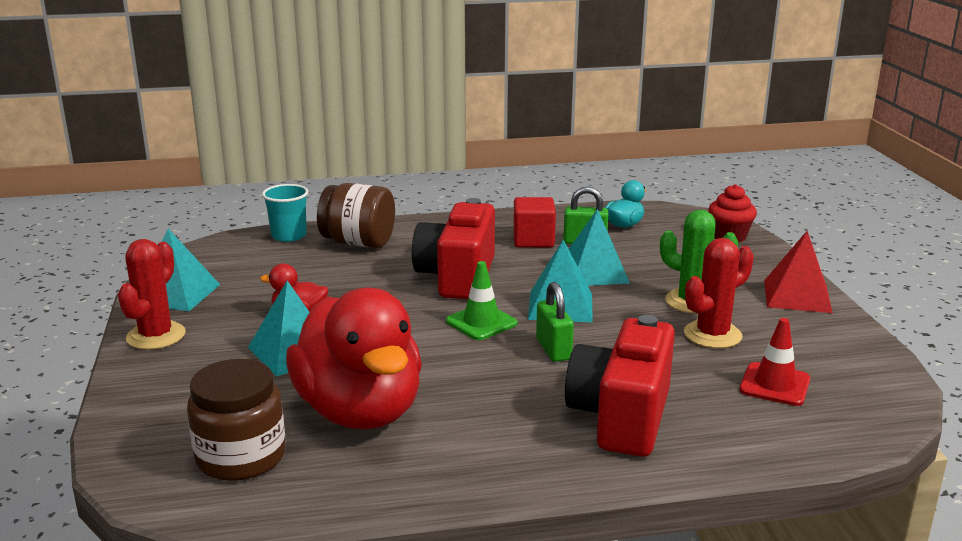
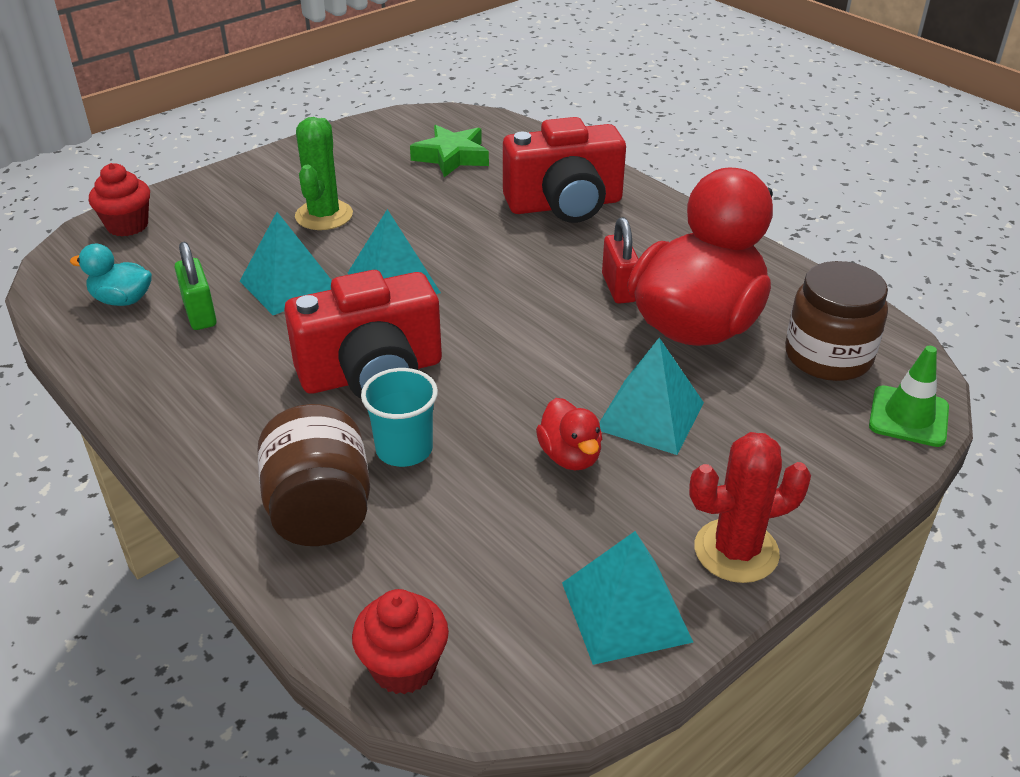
camera: 120 degrees left, 15 degrees up
(237, 241) = (404, 667): none -> red cupcake
(289, 236) = (341, 609): turquoise cup -> turquoise cup (404, 449)
(451, 394) = (619, 288): none -> red padlock
(481, 322) = (472, 318): green traffic cone -> green traffic cone (908, 416)
(533, 240) = (215, 353): red cube -> none
(553, 349) = (488, 261): green padlock -> none
(712, 335) = (387, 194): red cactus -> none
(774, 385) = (452, 157): red traffic cone -> green star
(797, 296) = (270, 169): red pyramid -> none

